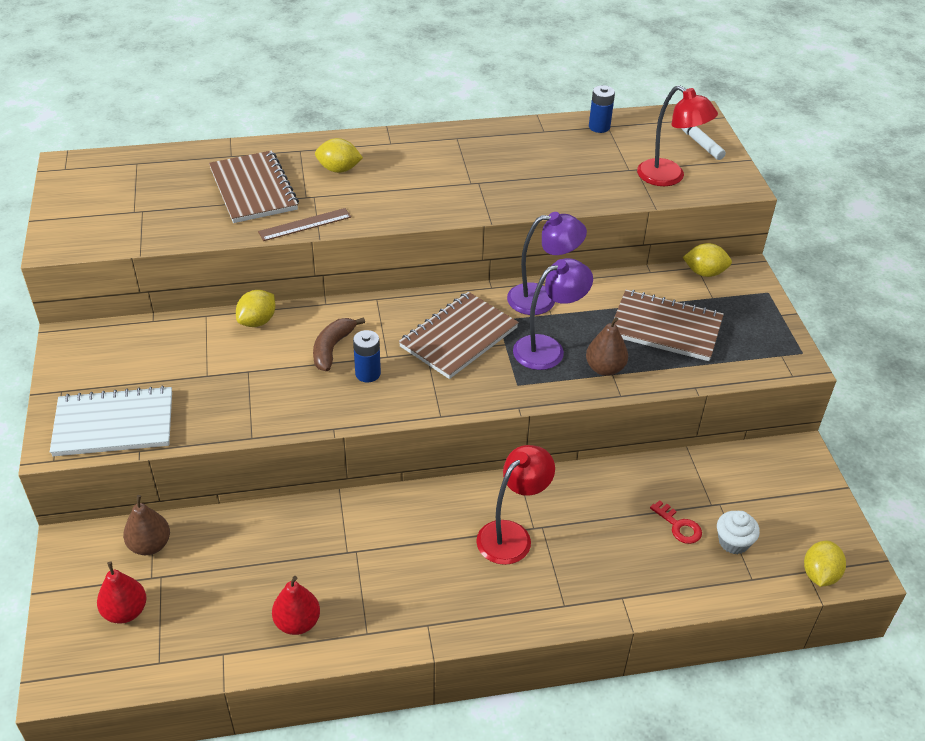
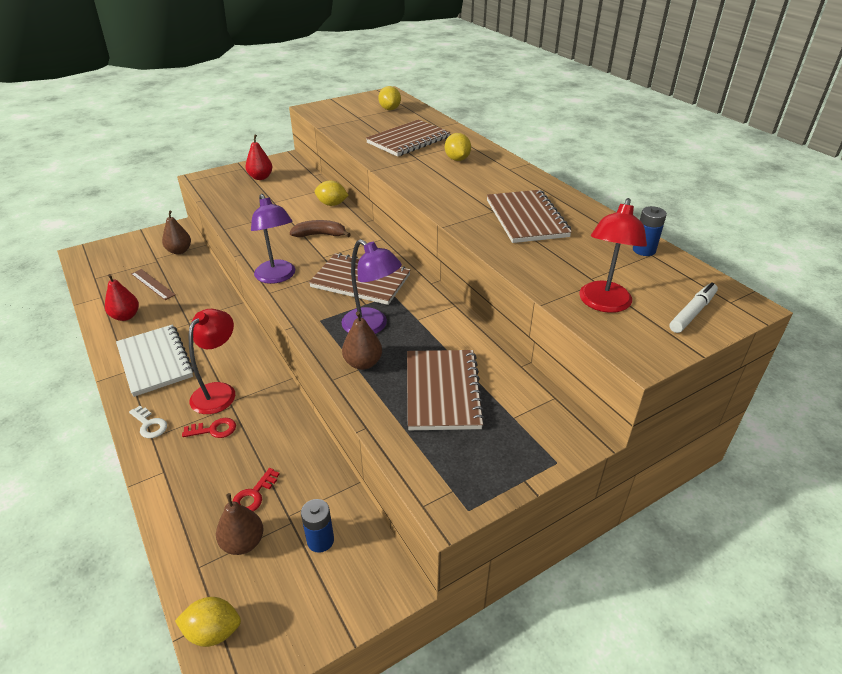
camera: 70 degrees right, 5 degrees down
(114, 424) = (221, 188): white notebook -> white notebook (155, 361)
(125, 611) = (130, 258): red pear -> red pear (260, 177)
(305, 224) = (383, 163): brown ruler -> brown ruler (153, 284)
(368, 373) = (301, 253): blue battery -> blue battery (320, 540)
(506, 168) = (526, 218): none -> brown notebook
(512, 535) = (219, 391): red lamp -> red lamp turned 90 degrees counterclockwise
(542, 299) = (434, 310): purple lamp -> purple lamp (277, 277)
(542, 606) = (149, 425): none -> white key
(574, 547) = (214, 430): none -> red key
(704, 273) = (550, 404): yellow lemon -> yellow lemon (390, 109)
(733, 542) = (243, 542): white cupcake -> brown pear

